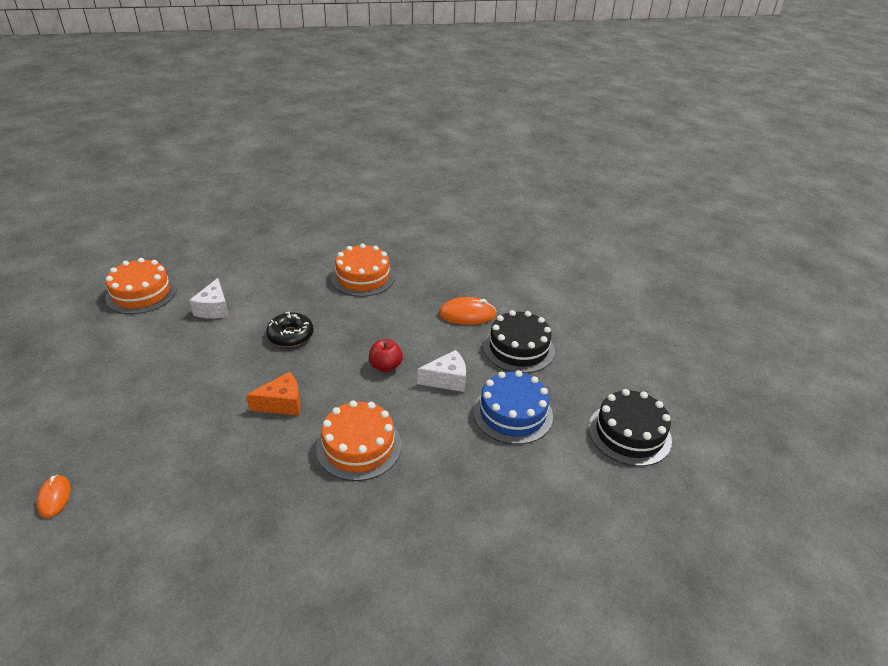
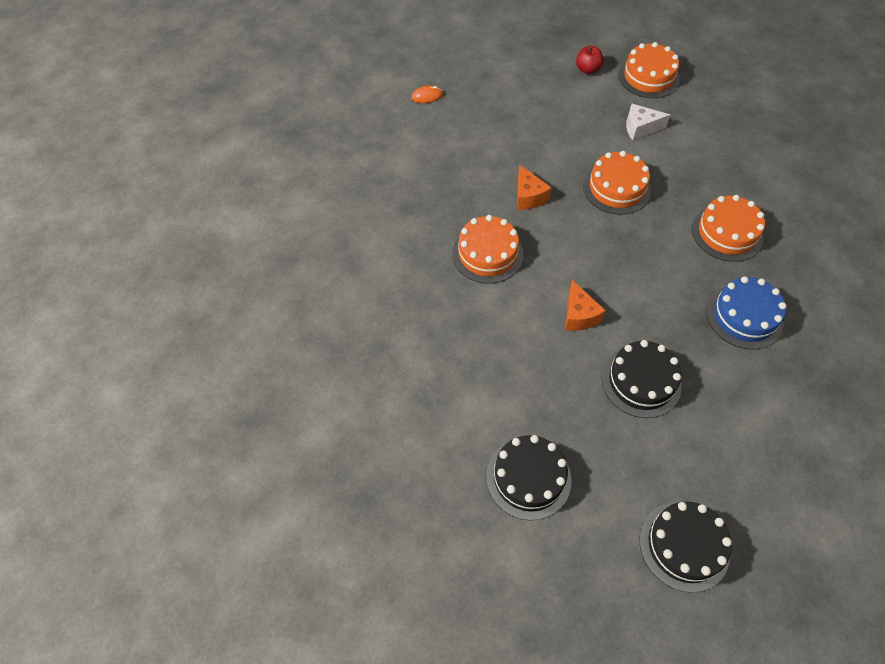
camera: 90 degrees right, 20 degrees up
(290, 335) = (616, 188): black donut -> orange cake
(385, 366) = (589, 264): red apple -> red apple (587, 69)
(447, 380) = (579, 315): white cheese -> orange cheese
(467, 314) = (688, 332): orange mouse -> none
(512, 413) = (542, 371): blue cake -> blue cake (744, 316)
(662, 345) = (684, 546): none -> black cake

